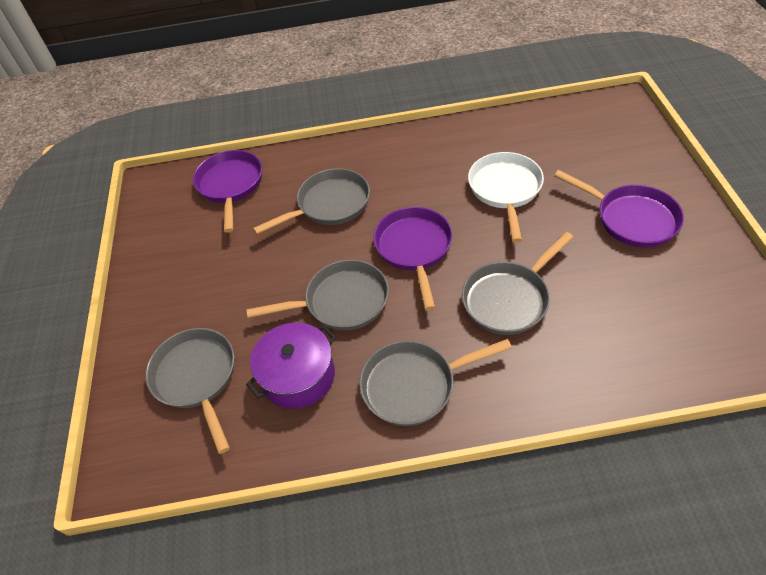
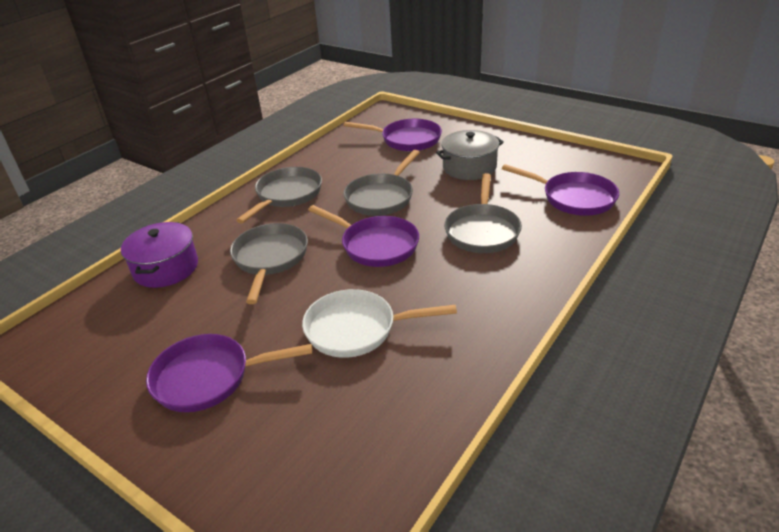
camera: 130 degrees right, 15 degrees down
(197, 378) = (407, 140): grey pan -> purple pan
(226, 278) = (469, 167): none -> grey pot
(298, 376) = (356, 165): purple pot -> purple pot (166, 268)
(505, 190) = (357, 329): white pan -> white pan turned 135 degrees clockwise

